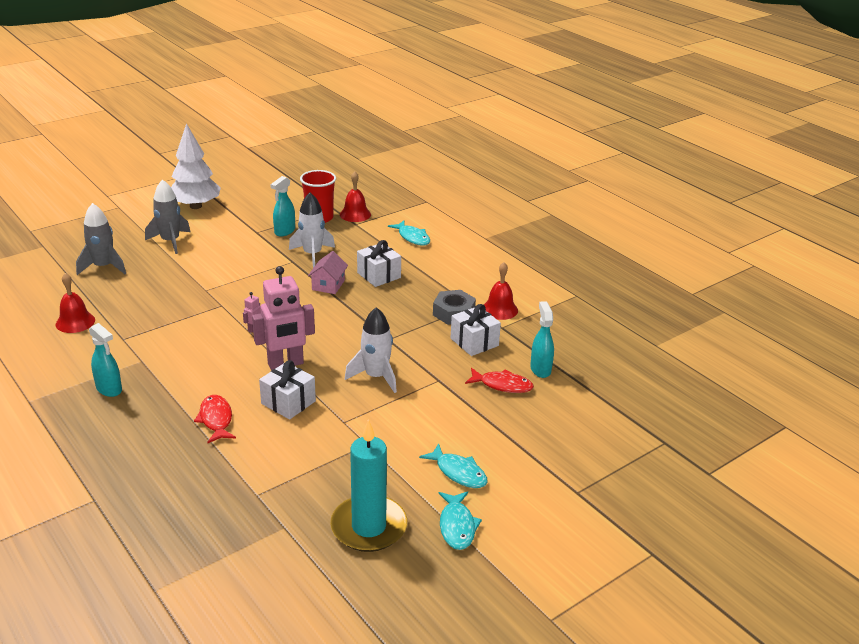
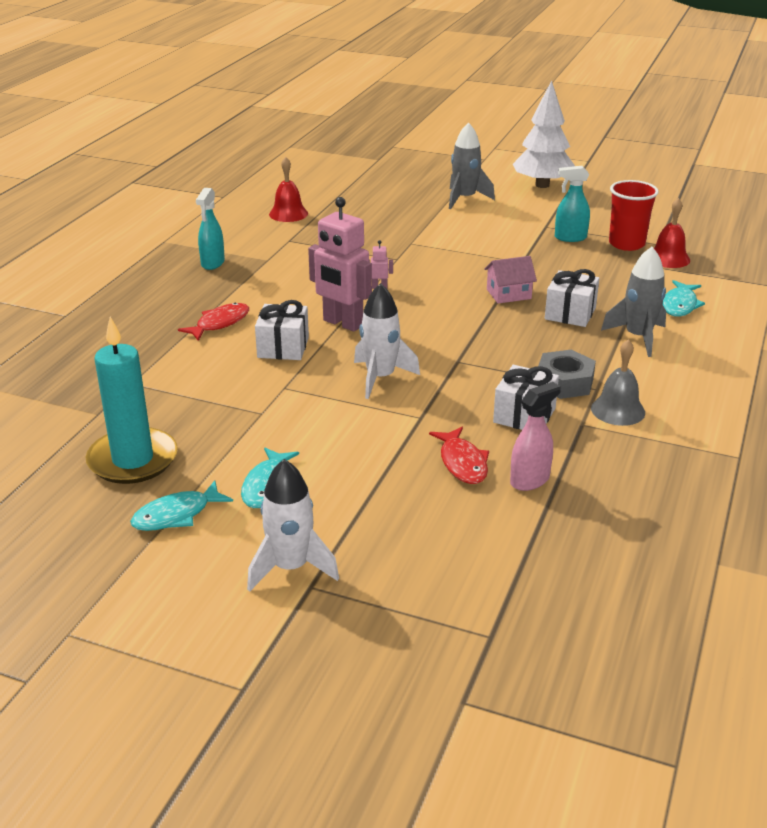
camera: 60 degrees right, 0 degrees up
(103, 267) = (382, 191): grey rocket -> grey rocket (638, 337)
(312, 254) = (551, 266): white rocket -> white rocket (291, 567)
(499, 309) = (618, 410): red bell -> grey bell
(540, 369) = (530, 480): turquoise spray bottle -> pink spray bottle

